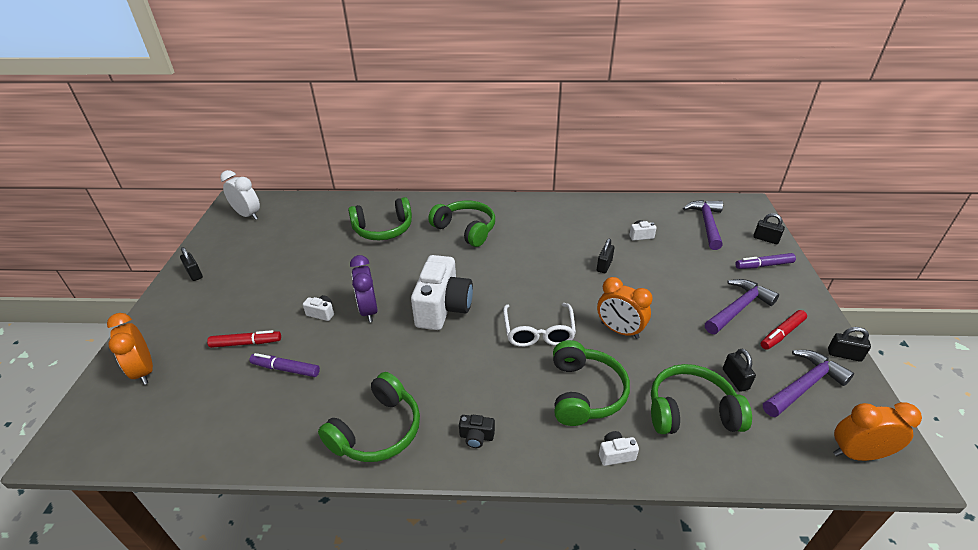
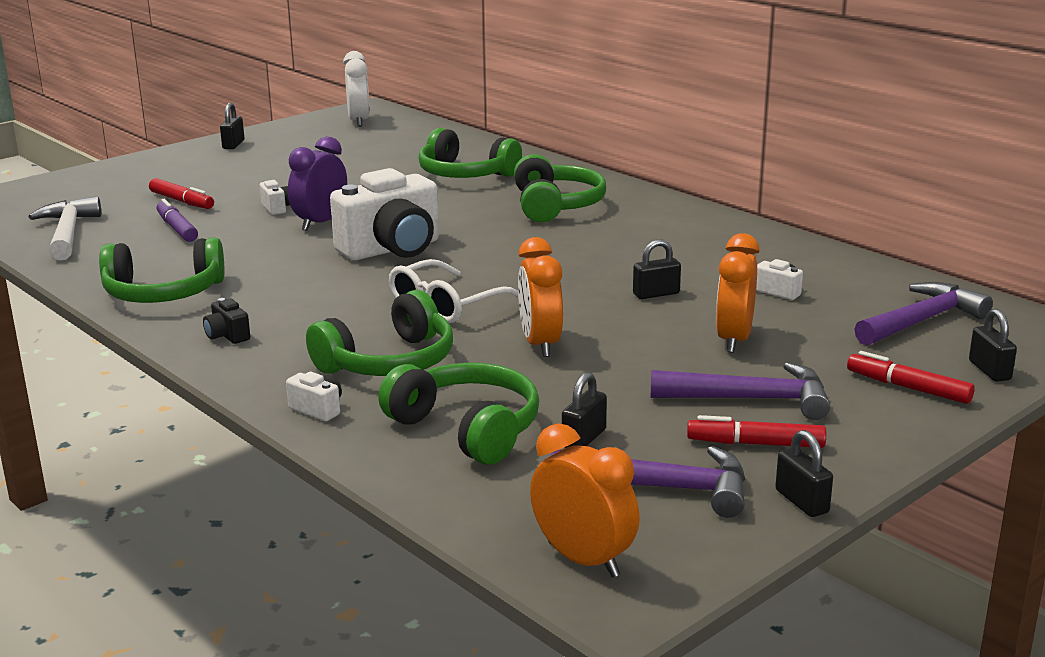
camera: 45 degrees right, 15 degrees down
(144, 371) = (86, 187): orange clock -> orange clock (734, 340)
(211, 423) = (68, 233): none -> white hammer
(763, 265) = (908, 388): purple marker -> red marker

